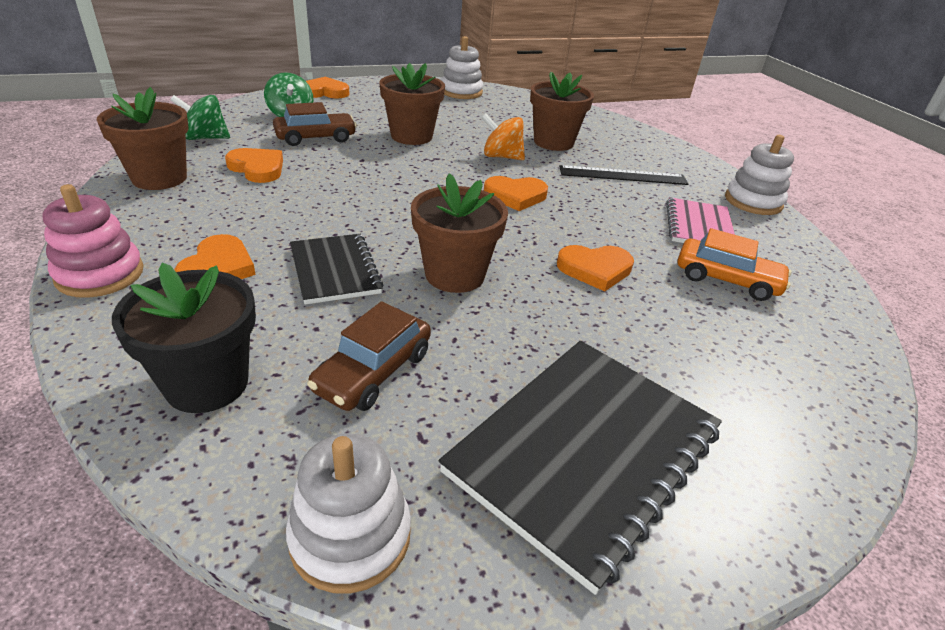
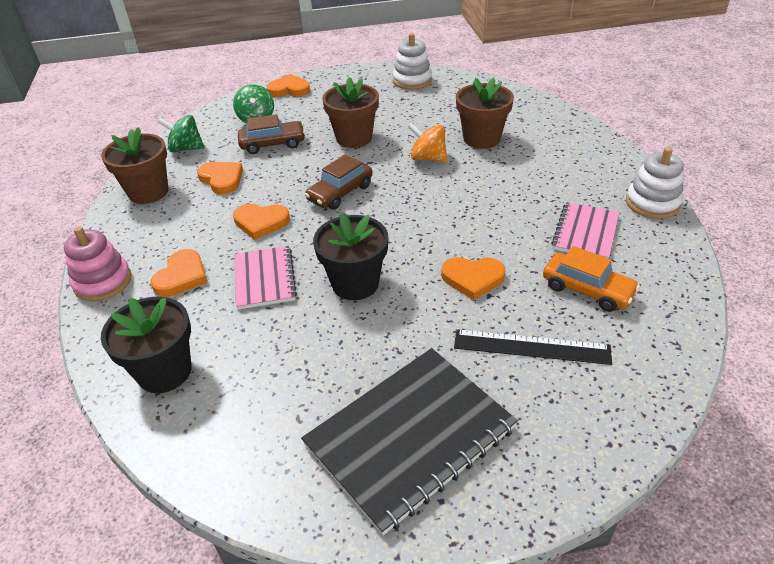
camera: 15 degrees right, 5 degrees up
(335, 270) = (265, 279): black notebook -> pink notebook
(350, 536) = (238, 483): white stacking toy -> none
(373, 372) = (276, 366): brown car -> brown car (340, 193)
(455, 275) = (355, 283): brown flower pot -> black flower pot
(515, 196) = (427, 202): orange heart -> orange heart (261, 222)
(623, 175) = (534, 176): black ruler -> black ruler (531, 347)

